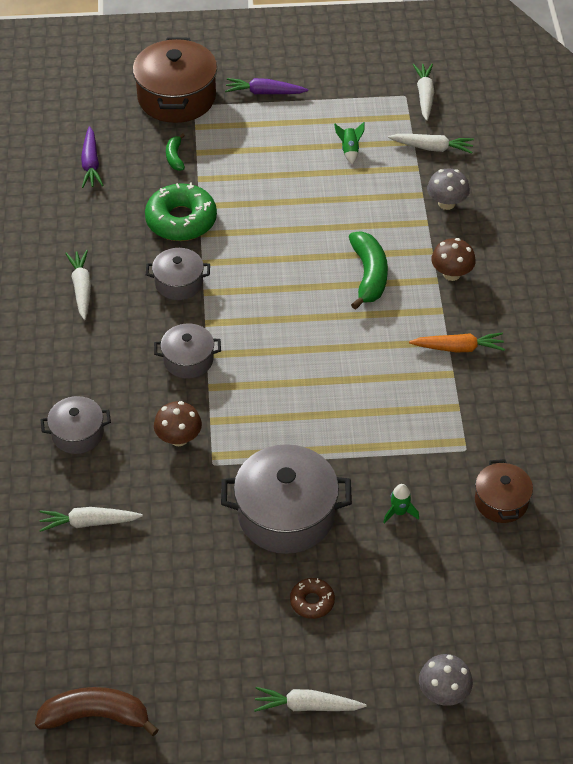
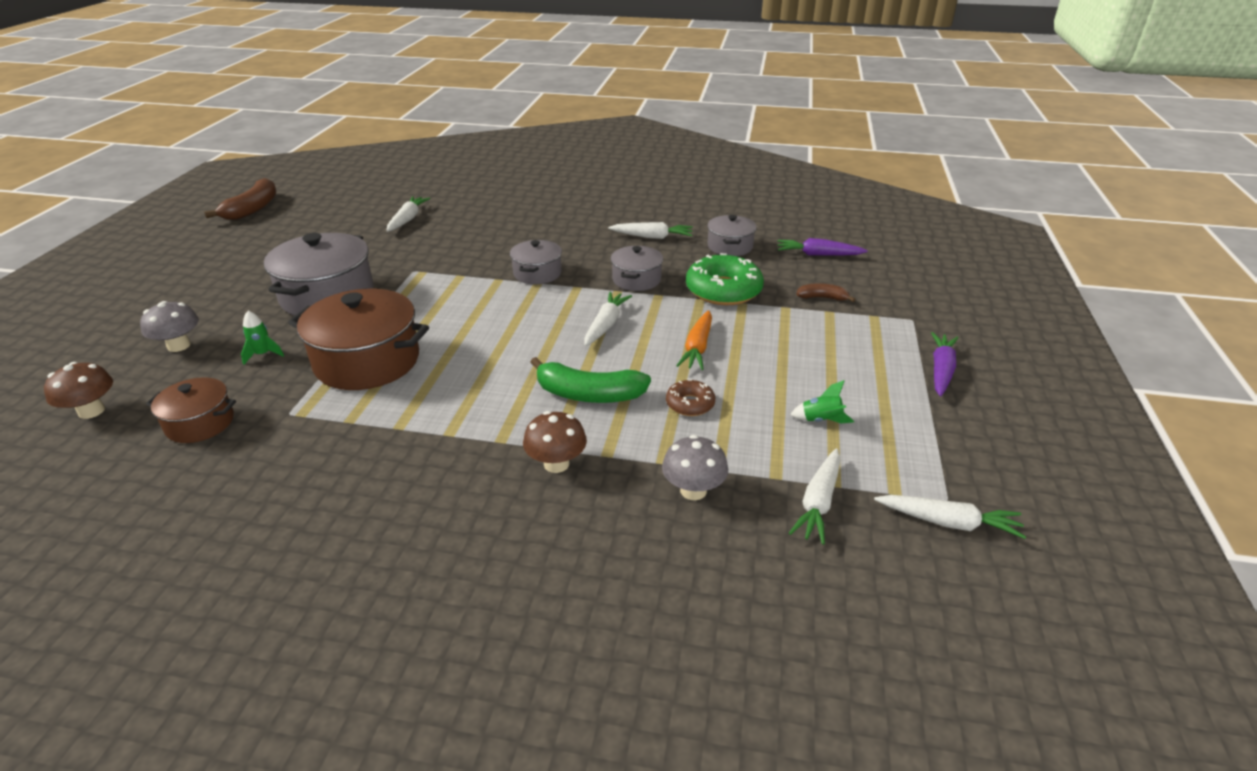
camera: 105 degrees right, 15 degrees down
(77, 434) = (494, 222): grey pot -> grey pot (730, 246)
(175, 157) = (822, 298): green banana -> brown banana
(176, 97) = (926, 310): brown pot -> brown pot (367, 361)
(178, 438) = (454, 260): brown mushroom -> brown mushroom (91, 411)
(306, 706) = (150, 279): white carrot -> white carrot (606, 325)
(312, 602) = (231, 295): brown donut -> brown donut (690, 404)
(443, 693) = (64, 342): grey mushroom -> grey mushroom (179, 346)
(458, 348) = (431, 441): orange carrot -> orange carrot (697, 348)

